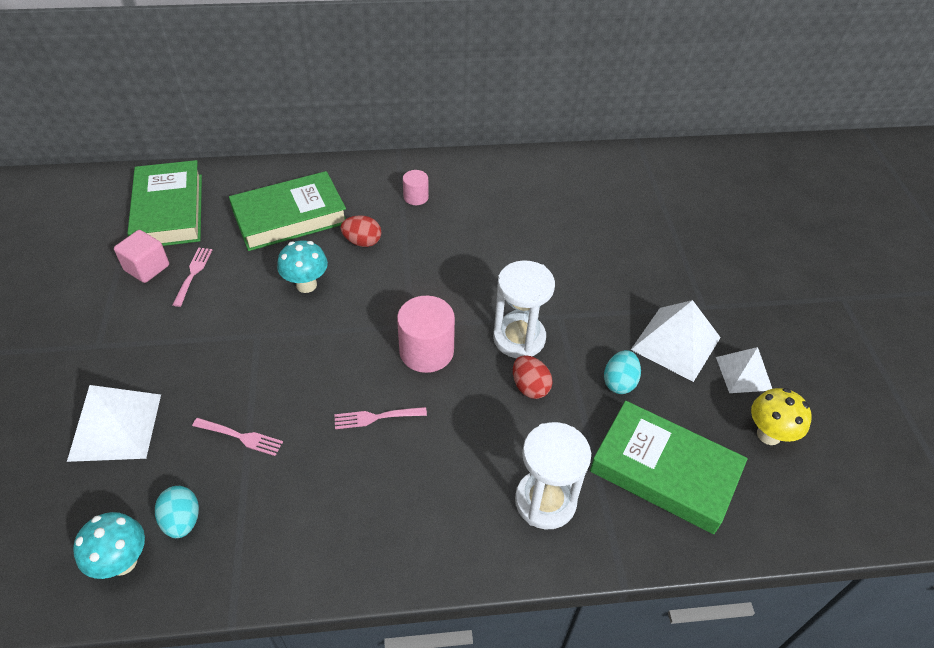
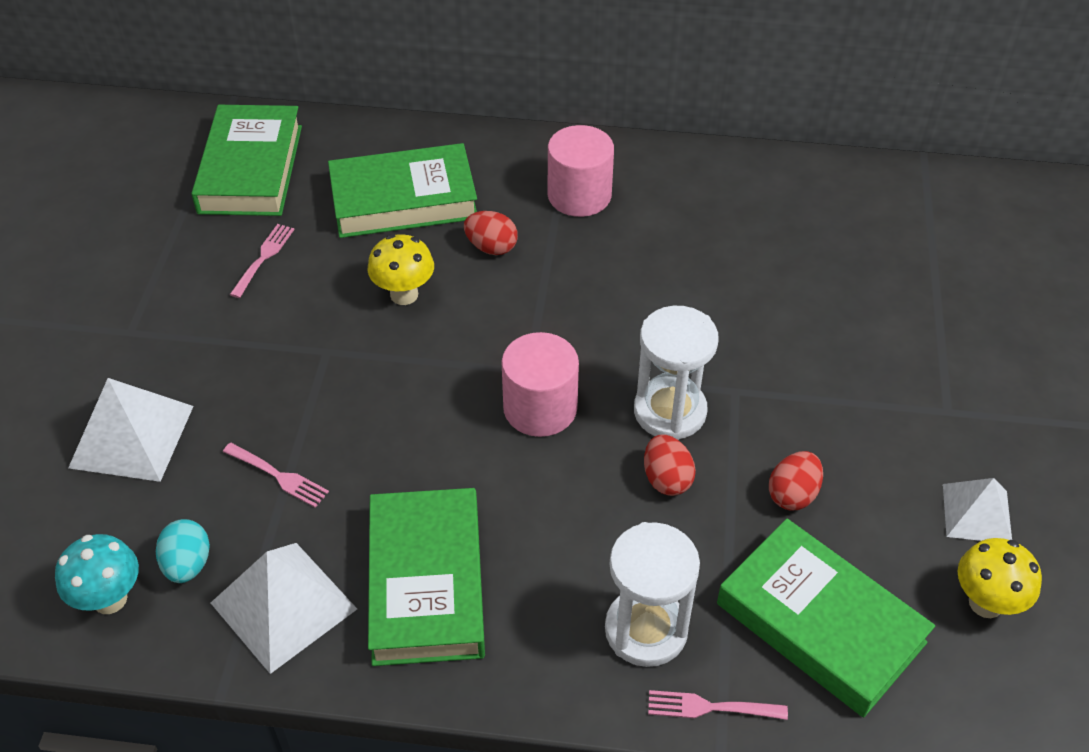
camera: 15 degrees right, 0 degrees up
(147, 268) = (208, 241): pink cube -> none
(306, 285) = (404, 294): turquoise mushroom -> yellow mushroom
(374, 498) = (426, 583): none -> green book
(376, 417) = (453, 482): pink fork -> pink fork (710, 707)
(416, 197) = (579, 195): pink cylinder -> pink cylinder, size x1.82
(619, 382) = (793, 494): turquoise egg -> red egg
(675, 343) = (890, 455): white pyramid -> white pyramid (283, 606)

